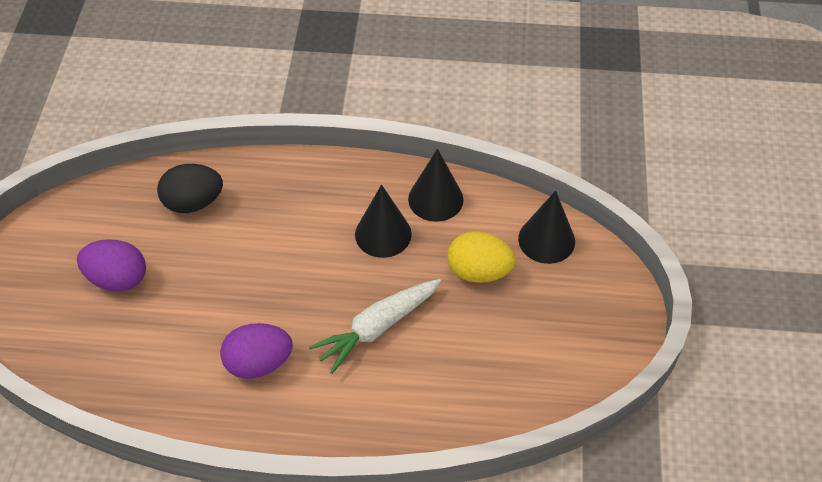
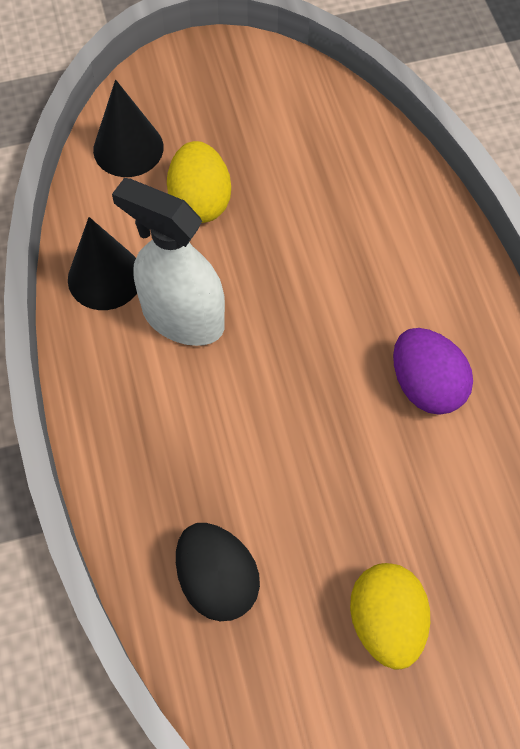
camera: 110 degrees left, 10 degrees up
(118, 279) = (386, 622): purple egg -> yellow egg
(377, 328) = (322, 279): white carrot -> none
(383, 234) = (182, 318): black cone -> white spray bottle

